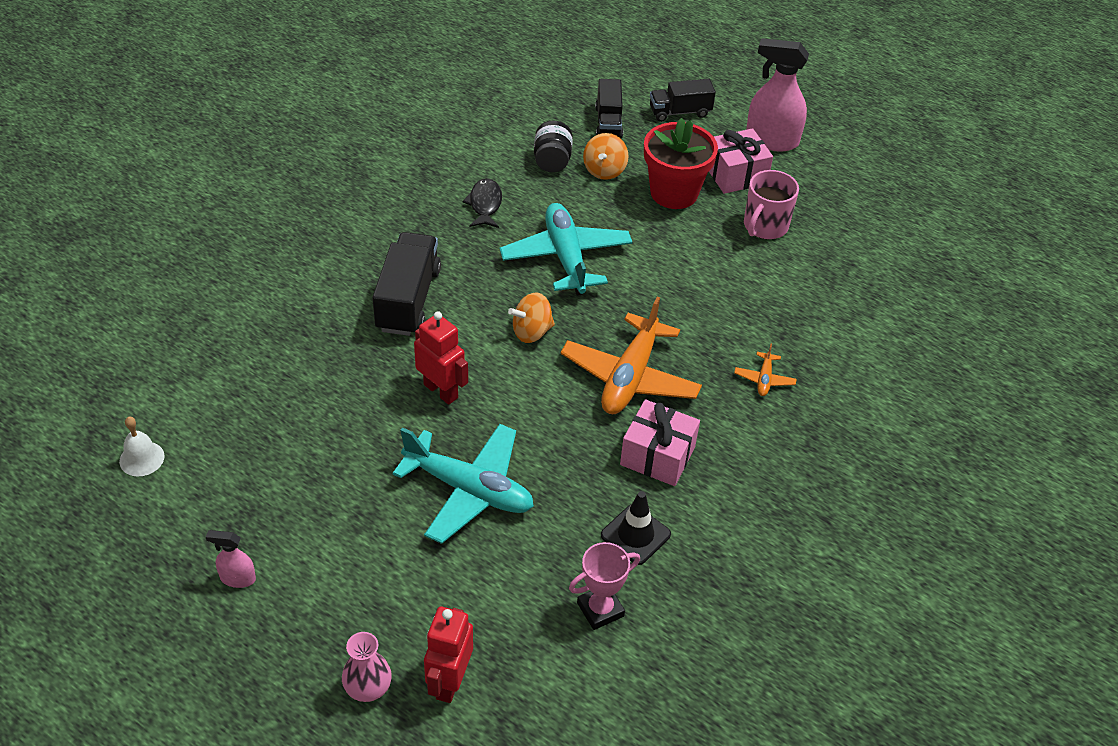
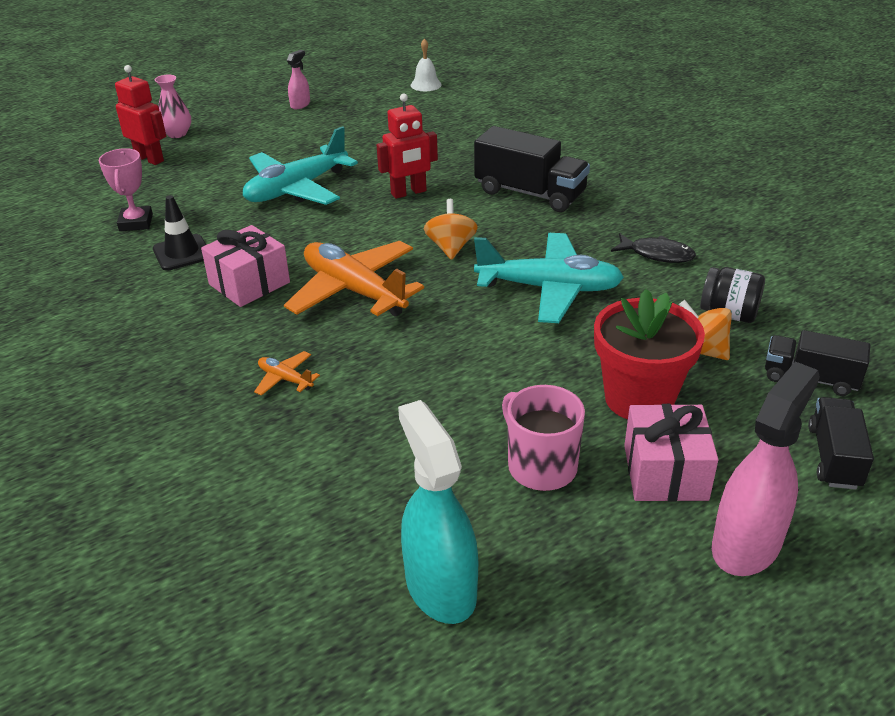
camera: 115 degrees right, 10 degrees down
(882, 247) = (440, 587): none -> turquoise spray bottle

